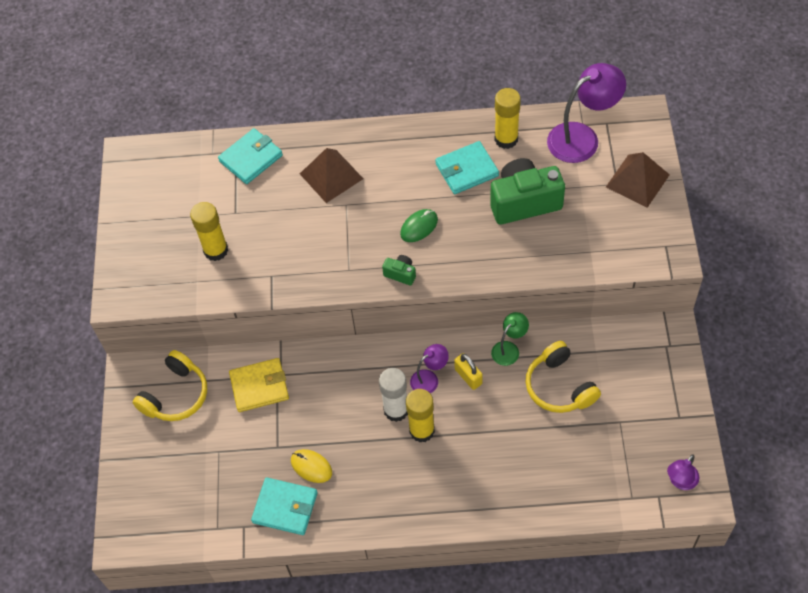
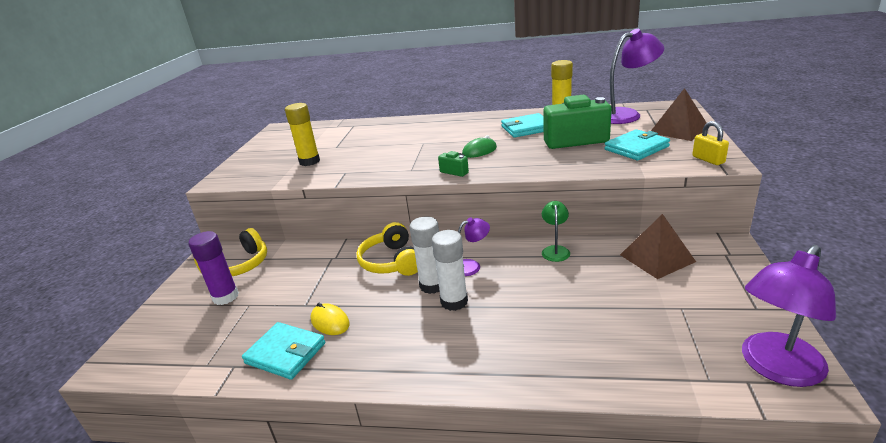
camera: 10 degrees right, 30 degrees down
(187, 443) = (225, 297): none -> purple glue stick
(251, 158) = (362, 127): turquoise wallet -> turquoise wallet (636, 148)
(259, 386) = (312, 264): yellow wallet -> none
(331, 176) = (417, 132): brown pyramid -> brown pyramid (656, 258)
(422, 430) = (454, 301): yellow glue stick -> white glue stick
(468, 376) = (511, 266): yellow padlock -> yellow padlock (708, 160)
(509, 349) = (555, 250): green lamp -> green lamp turned 45 degrees counterclockwise
(559, 386) = (607, 277): yellow headphones -> yellow headphones (391, 262)
(680, 481) = (775, 368): purple lamp -> purple lamp, size x1.90

